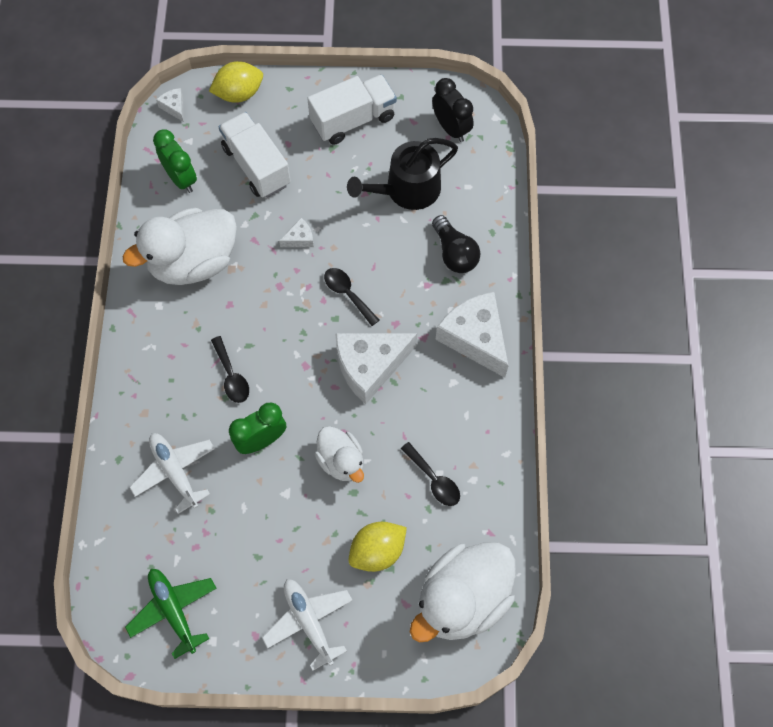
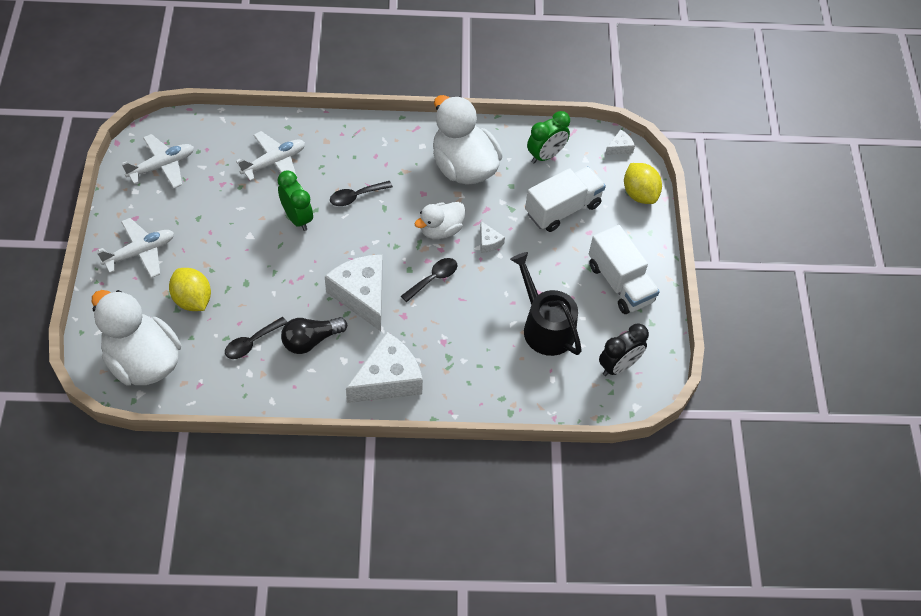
camera: 85 degrees right, 10 degrees down
(173, 610) = (162, 166): green plane -> white plane
(341, 461) = (274, 274): white duck -> white duck (441, 230)
(454, 253) = (477, 365): black light bulb -> black light bulb (311, 340)

